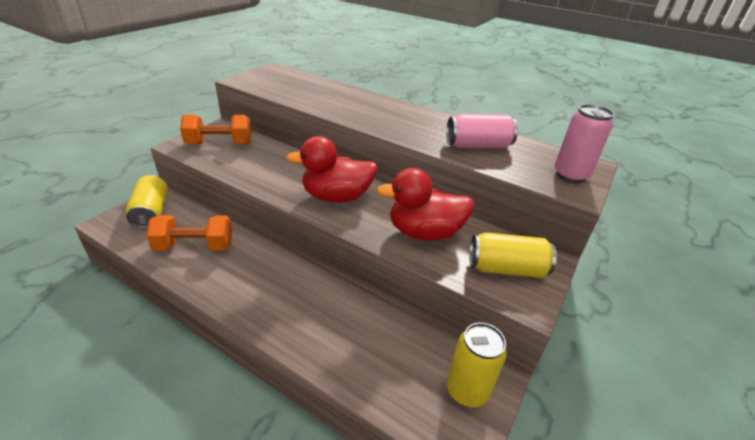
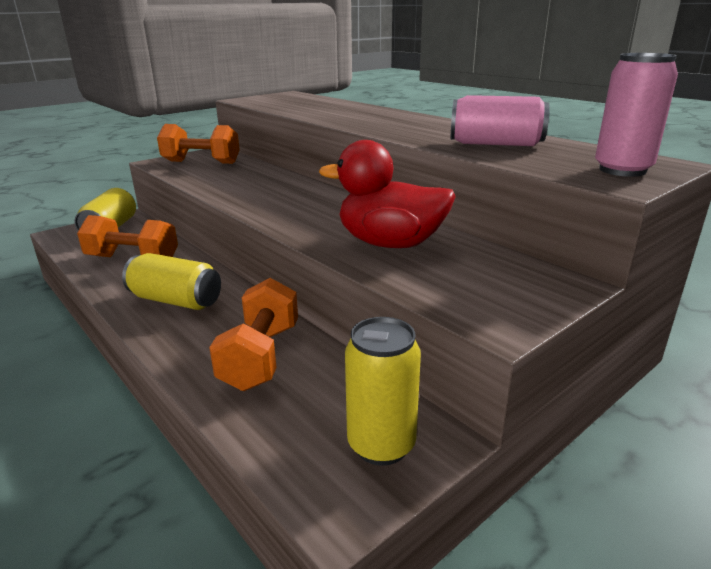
camera: 20 degrees right, 10 degrees down
(336, 197) = (299, 207): red duck -> none
(354, 332) = (261, 356): none -> orange dumbbell
(506, 269) = (488, 286): yellow can -> yellow can (176, 300)

